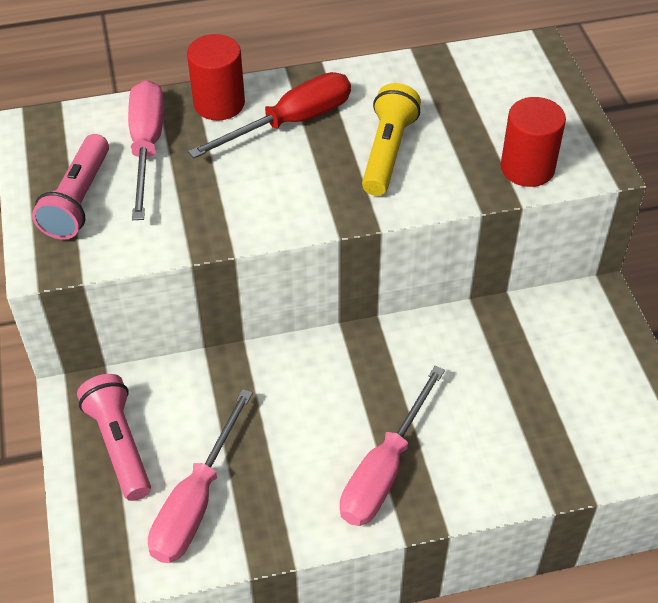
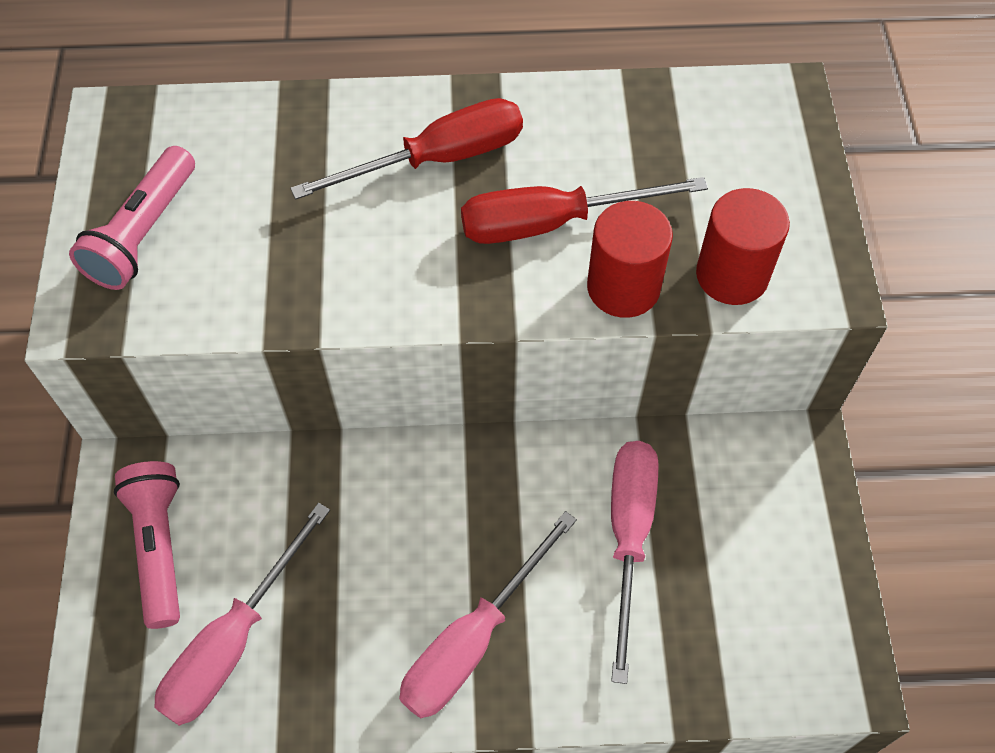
camera: 10 degrees right, 10 degrees up
(147, 147) = (247, 168): pink screwdriver -> pink screwdriver (629, 537)
(219, 104) = (353, 118): red cylinder -> red cylinder (623, 287)
(387, 152) = (552, 222): yellow flashlight -> red screwdriver

